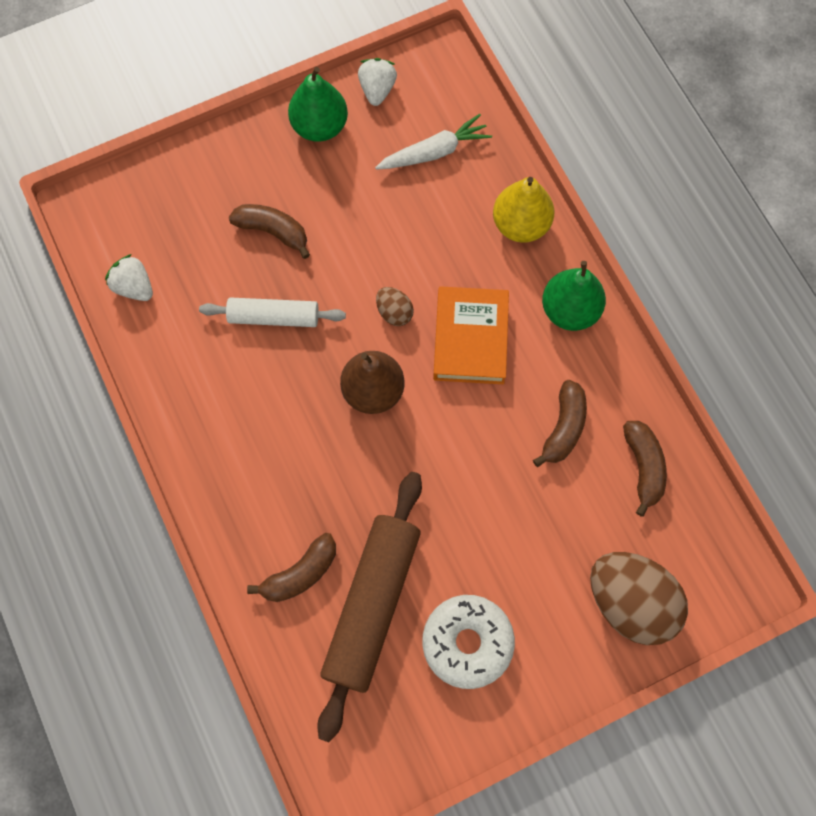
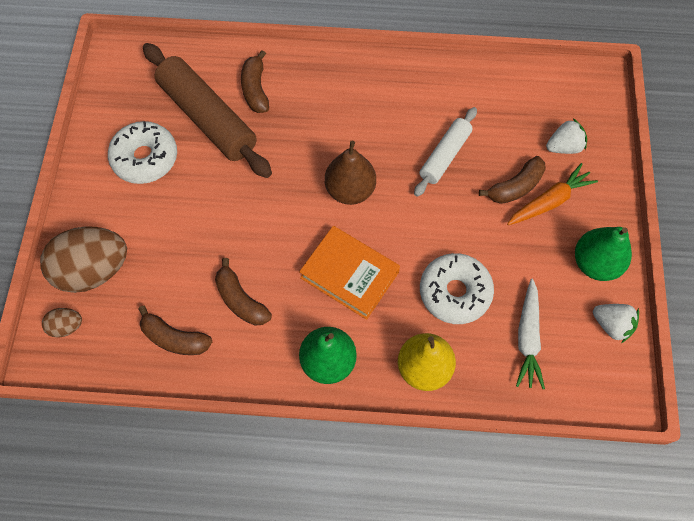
camera: 120 degrees right, 5 degrees down
(134, 287) = (517, 84): white strawberry -> white strawberry (563, 147)
(272, 193) = (549, 201): none -> orange carrot
(394, 312) = (402, 234): brown egg -> brown egg (67, 326)
(428, 234) = (454, 292): none -> white donut

